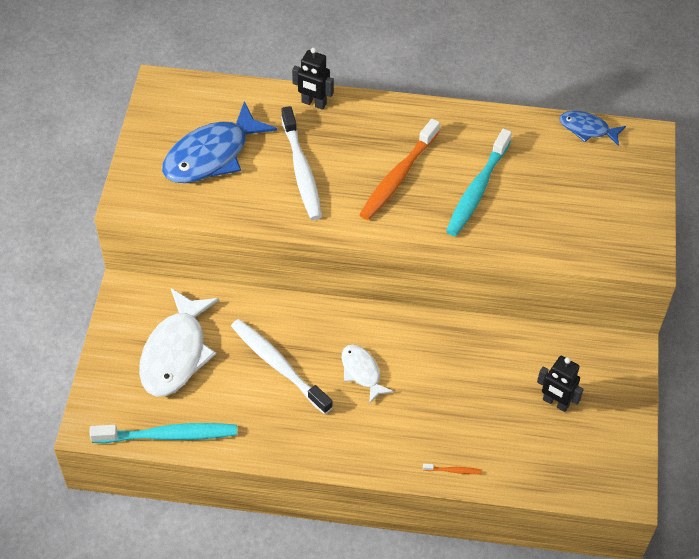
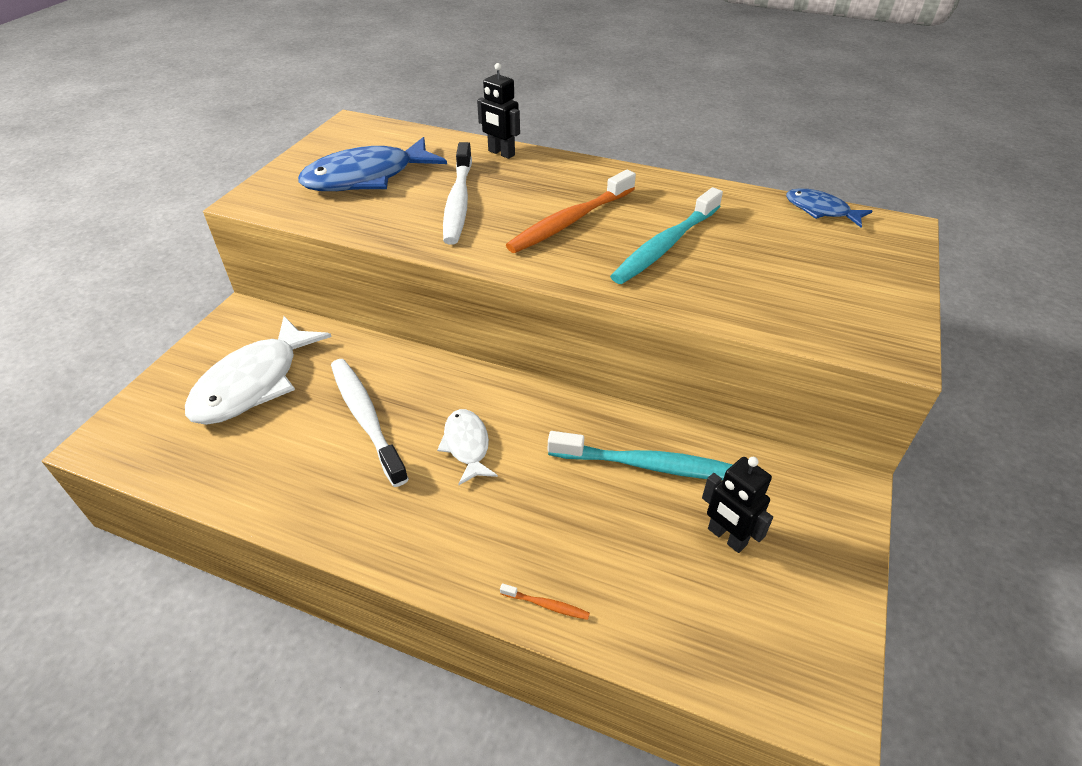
camera: 15 degrees right, 10 degrees down
(169, 435) = (185, 473): turquoise toothbrush -> turquoise toothbrush (649, 465)

